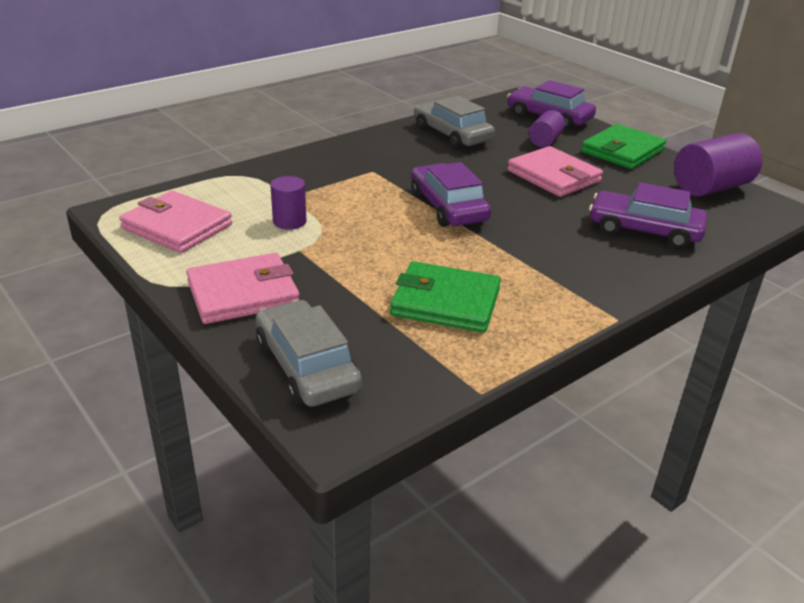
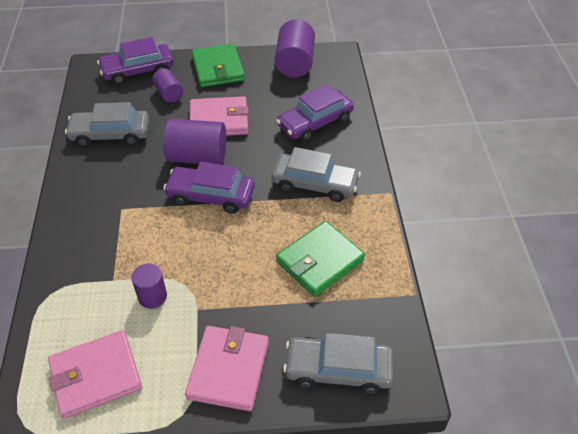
camera: 55 degrees left, 15 degrees up
(487, 183) = (197, 157): none -> purple cylinder
(552, 261) = (315, 184): none -> grey car

